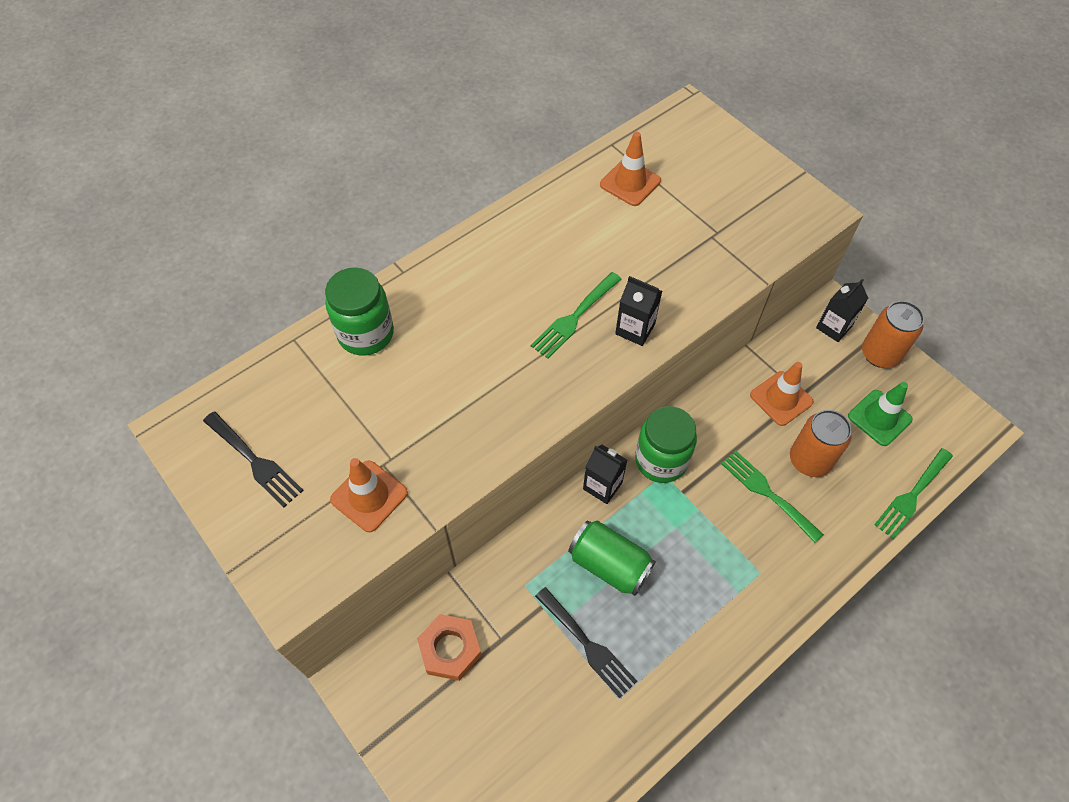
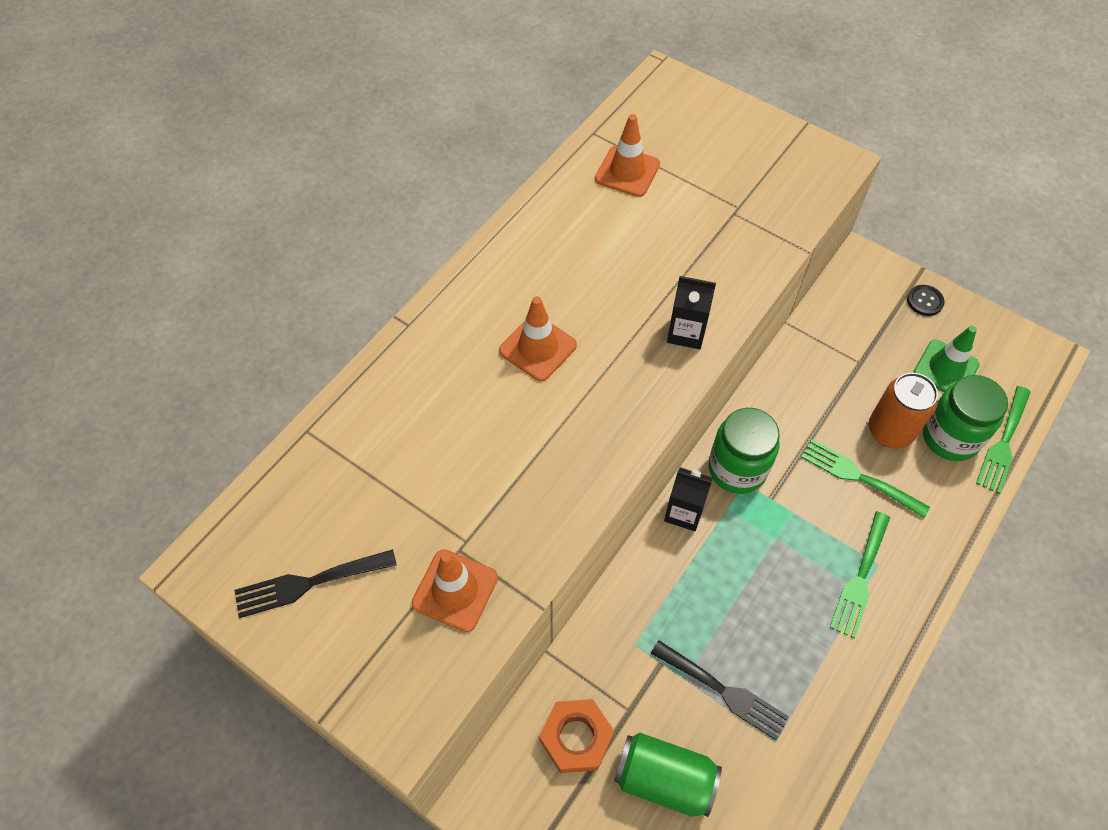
camera: 15 degrees left, 0 degrees up
(255, 461) = (308, 583): black fork -> black fork turned 135 degrees clockwise
(366, 334) = (389, 405): green jar -> green jar (950, 437)
(574, 318) = (617, 334): green fork -> green fork (860, 578)
(609, 564) = (718, 597): green can -> green can (664, 779)
(781, 398) = (840, 372): orange traffic cone -> orange traffic cone (538, 348)
(833, 327) = (869, 283): black carton -> none
(880, 354) = (925, 301): orange can -> black button

